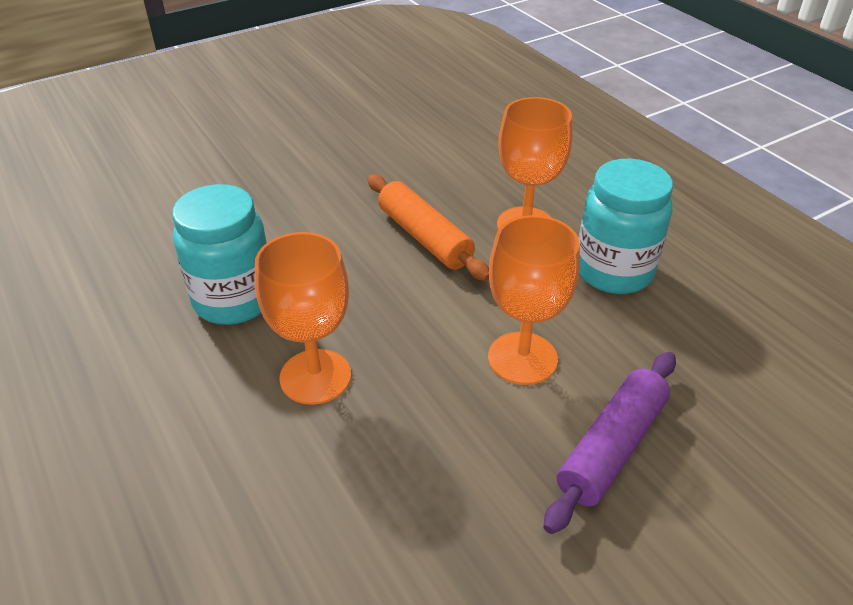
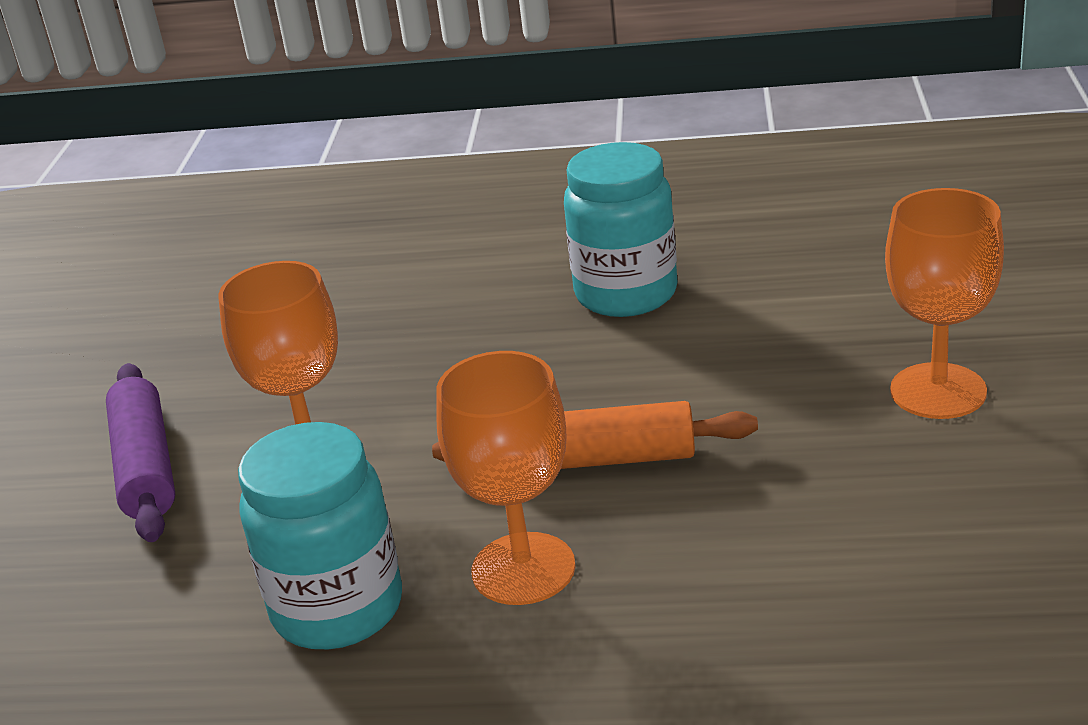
camera: 130 degrees right, 10 degrees down
(315, 376) = (454, 320): orange goblet -> orange goblet (938, 391)

